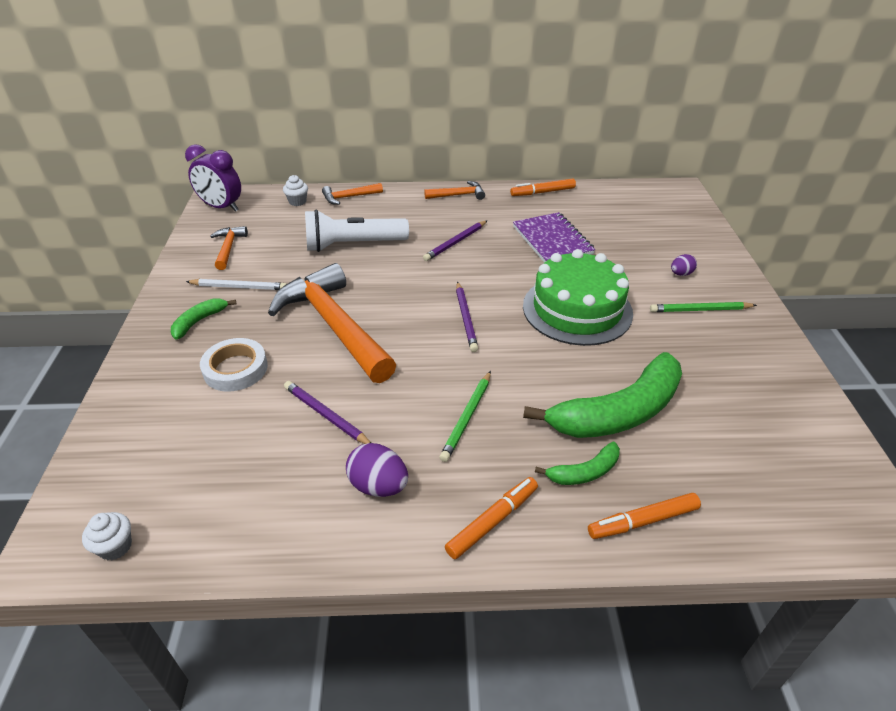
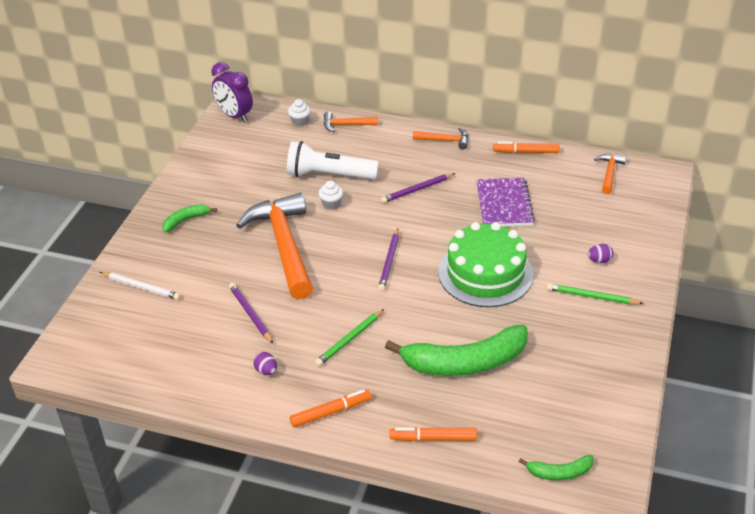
camera: 20 degrees right, 0 degrees up
(115, 546) = (92, 366): white cupcake -> white cupcake (331, 204)
(229, 248) = (228, 158): orange hammer -> orange hammer (609, 173)
(235, 369) = (200, 265): white tape -> none
(239, 287) = (224, 196): white pencil -> white pencil (141, 287)
(378, 486) = (266, 371): purple egg -> purple egg, size x0.60
(584, 472) = (412, 397): green banana -> green banana (559, 472)

